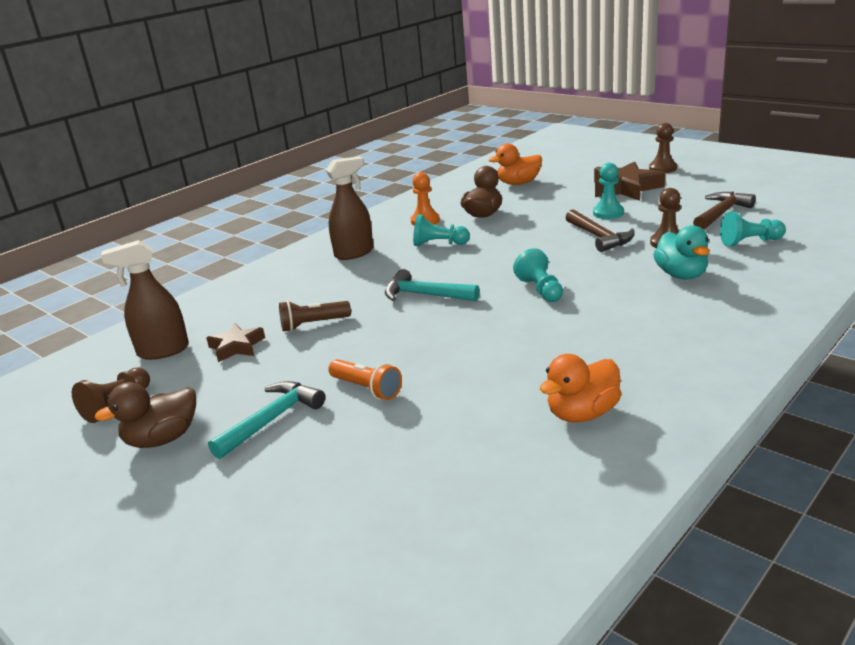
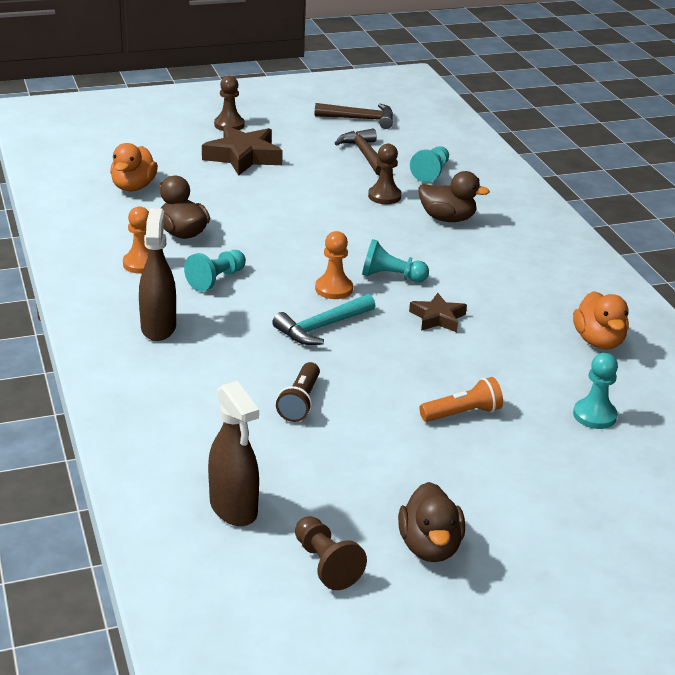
camera: 65 degrees left, 5 degrees up
(163, 351) = (233, 508): brown spray bottle -> brown spray bottle turned 45 degrees counterclockwise
(237, 347) = (289, 459): brown star -> brown star (438, 318)
(272, 420) = (461, 476): turquoise hammer -> none
(487, 279) = (334, 289): none -> orange pawn
(599, 237) = (329, 212): brown hammer -> brown hammer (360, 119)
(608, 213) = (285, 187): turquoise pawn -> turquoise pawn (594, 415)
(681, 275) = (447, 219): turquoise duck -> brown duck

